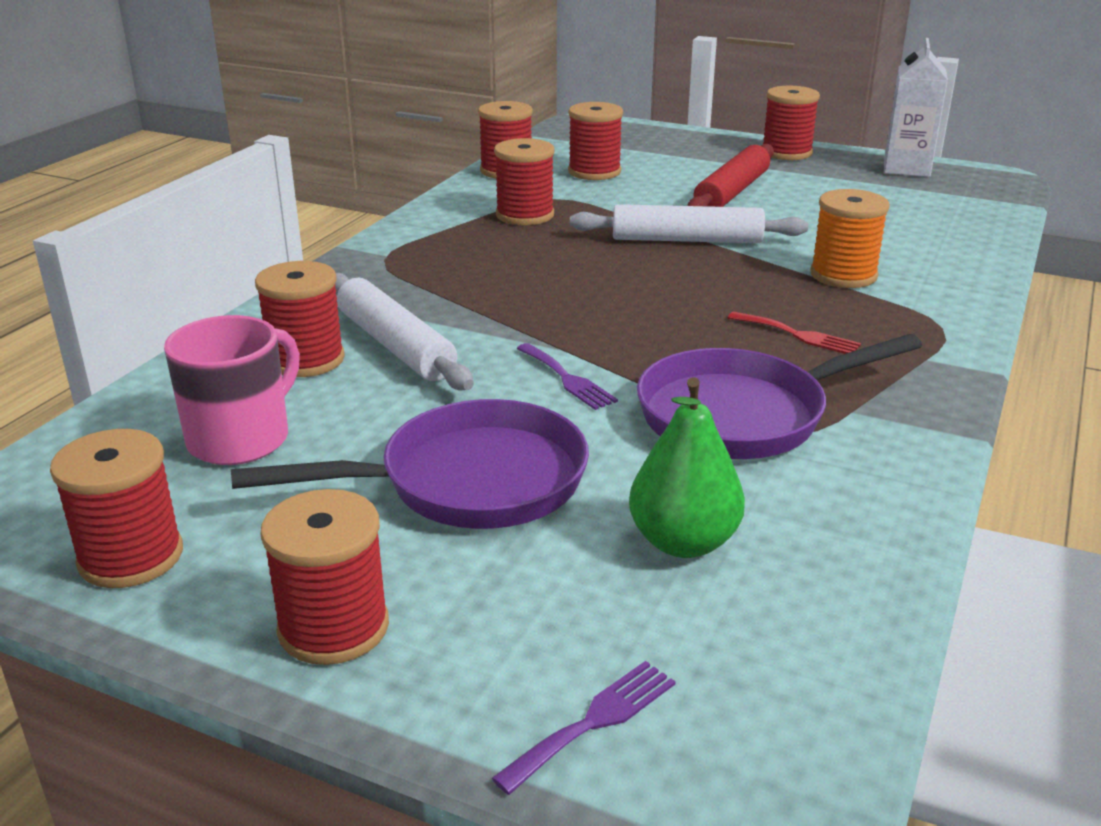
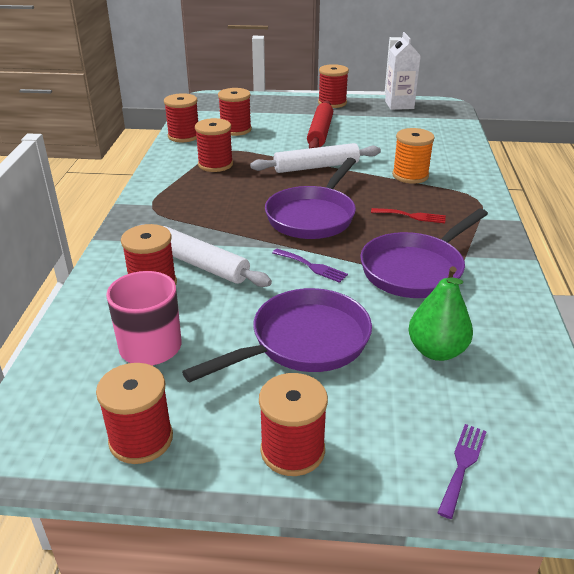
camera: 20 degrees left, 5 degrees up
(625, 309) = (313, 216): none -> purple pan

